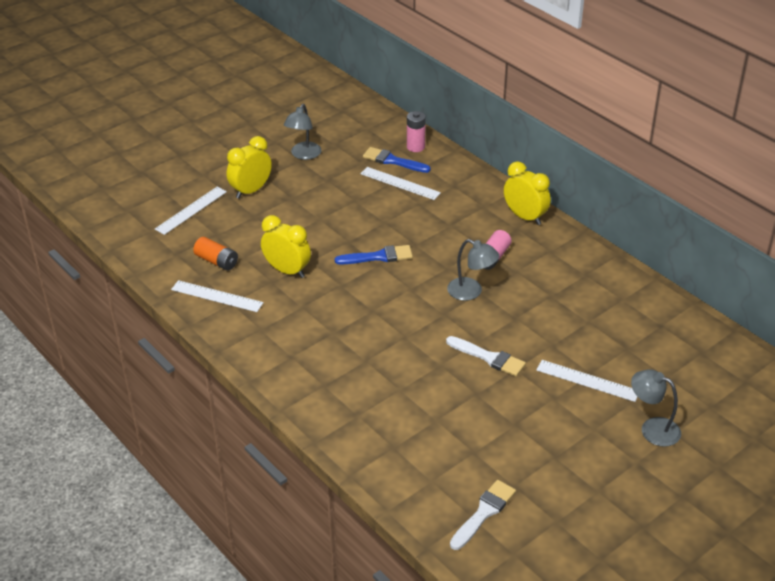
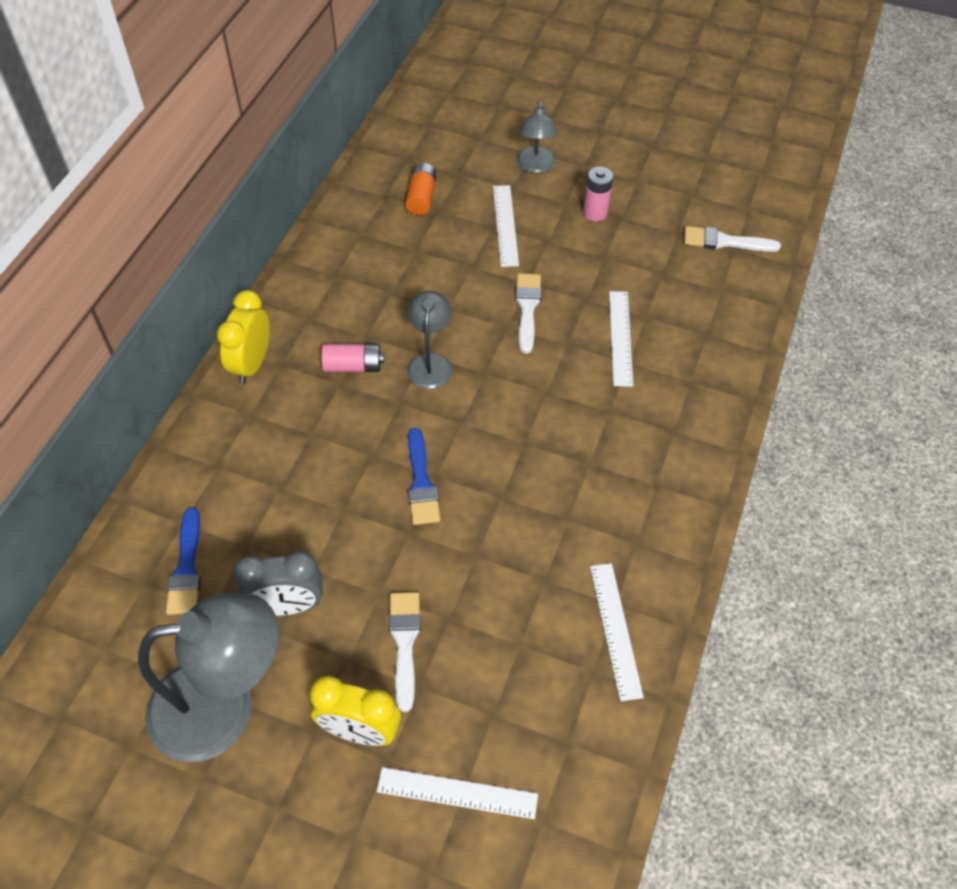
camera: 120 degrees left, 15 degrees up
(217, 261) = (549, 675): orange battery -> orange battery (421, 197)
(283, 218) = (405, 643): none -> white brush
(287, 271) = (512, 573): yellow clock -> none
(303, 155) = (224, 706): grey lamp -> grey lamp, size x1.88
(340, 187) = (287, 606): none -> grey clock
(378, 257) = (421, 483): blue brush -> blue brush turned 150 degrees counterclockwise
(400, 183) = (241, 533): white ruler -> white ruler (620, 337)
(415, 147) = (135, 555): pink battery -> pink battery (595, 213)

